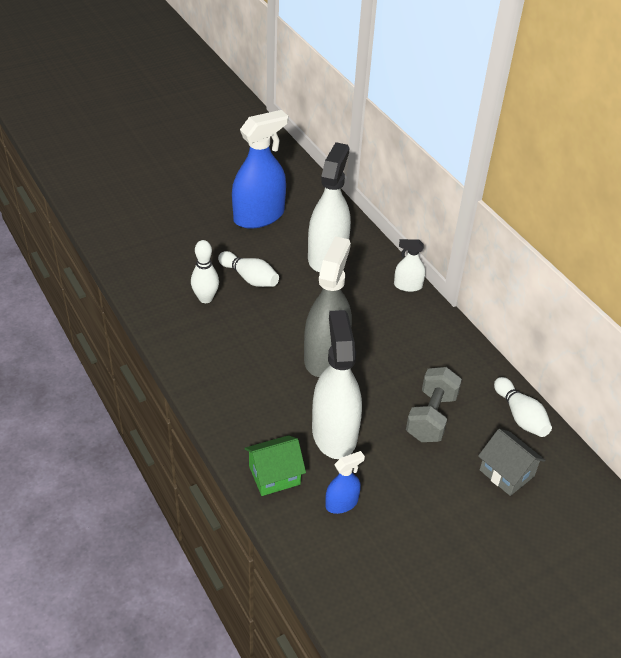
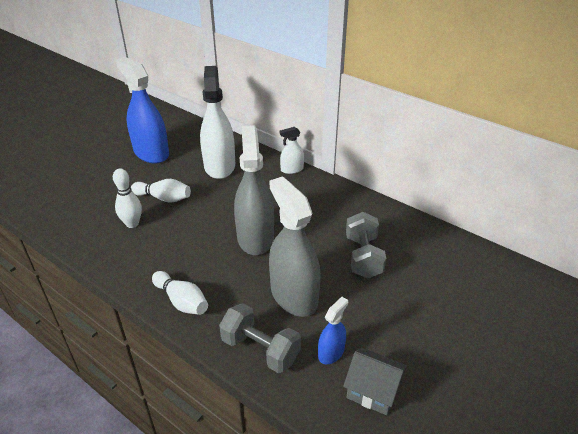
camera: 20 degrees left, 5 degrees down
(259, 216) = (151, 153): blue spray bottle -> blue spray bottle turned 75 degrees counterclockwise
(274, 475) = (260, 350): green house -> grey dumbbell
(334, 433) = (294, 295): white spray bottle -> grey spray bottle
(506, 473) = (444, 280): grey house -> grey house (373, 390)
(520, 416) = (427, 234): white bowling pin -> white bowling pin (182, 301)

